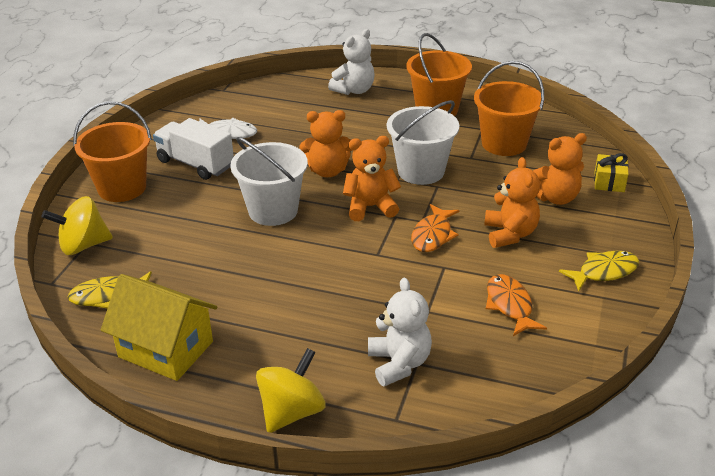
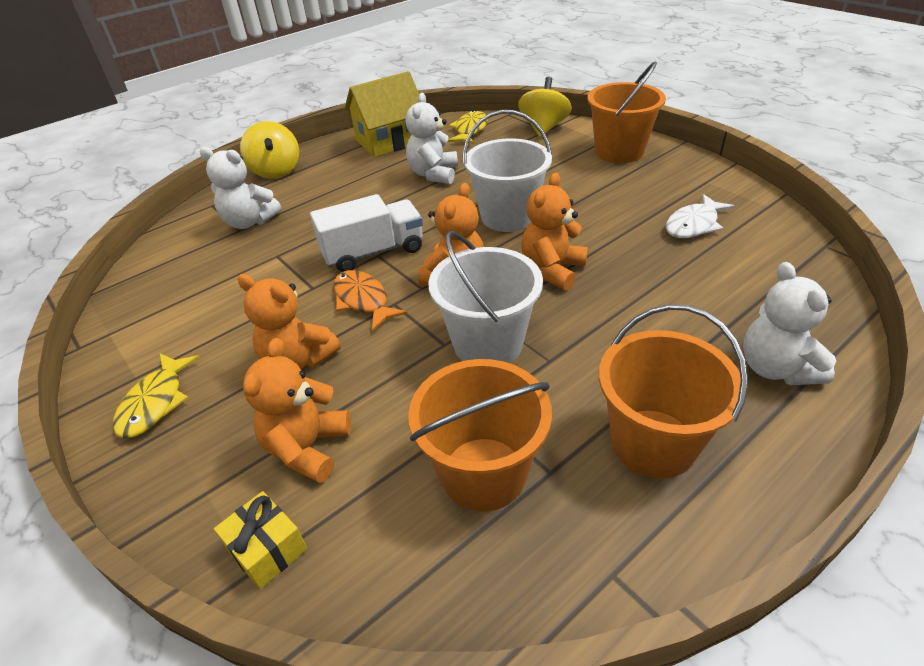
camera: 125 degrees right, 5 degrees up
(195, 164) = (636, 193): white truck -> white truck (373, 252)
(226, 280) = (434, 174): none -> white teddy bear
(510, 305) = (217, 305): orange fish -> none

